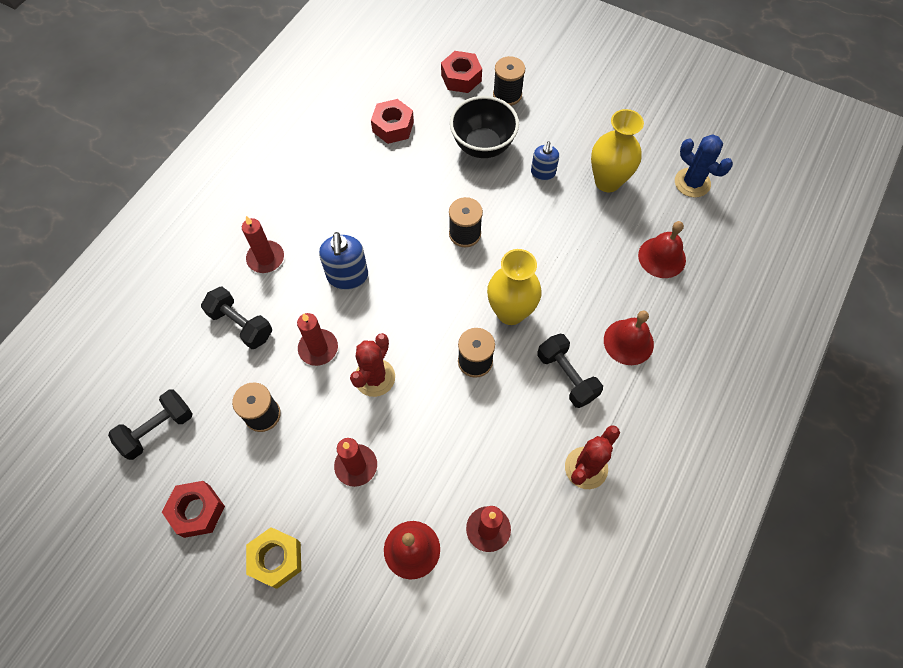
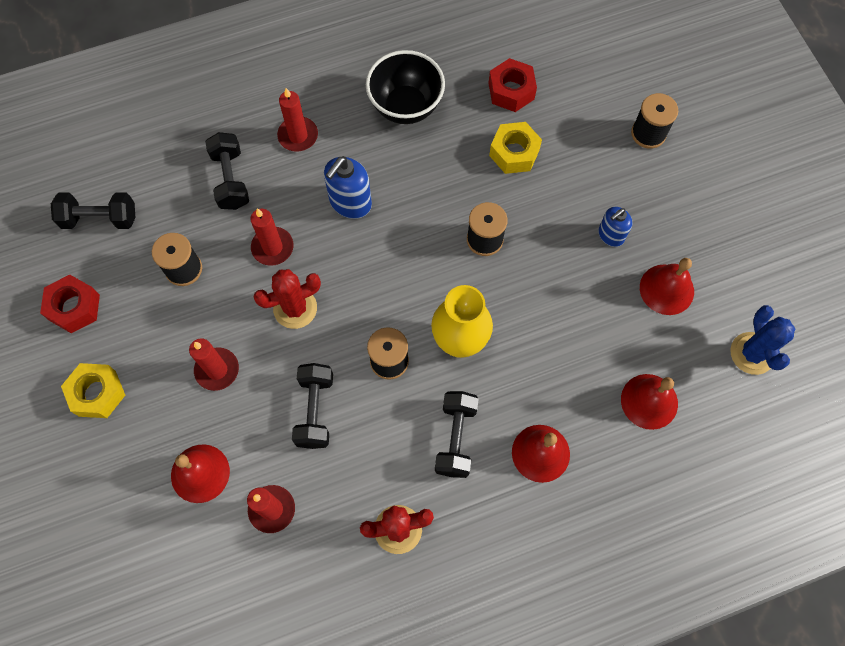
camera: 40 degrees right, 5 degrees up
(432, 165) = (514, 153): none -> yellow nut
(454, 436) = (315, 410): none -> black dumbbell
(461, 78) = (619, 85): red nut -> none
(482, 146) = (577, 168): black bowl -> black bowl (406, 107)
(607, 181) = (666, 289): yellow vase -> red bell

